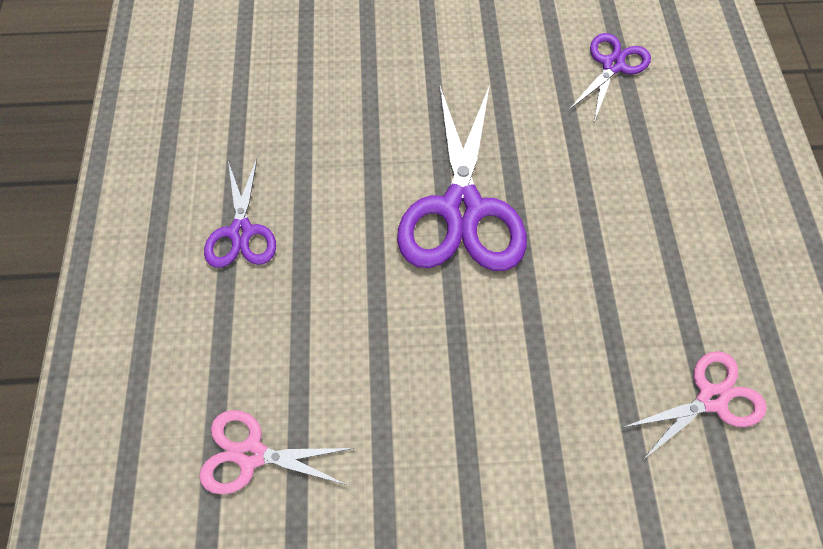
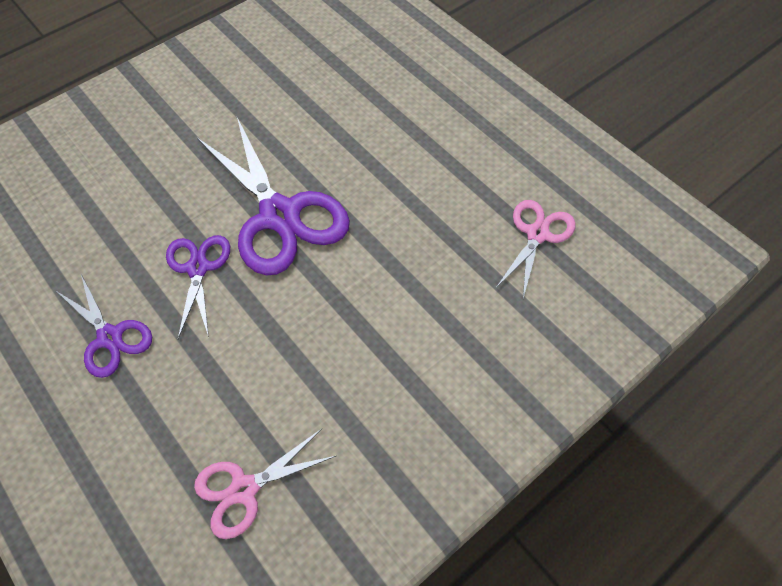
camera: 35 degrees left, 5 degrees down
(612, 65) = (318, 58): purple scissors -> purple scissors (198, 268)

